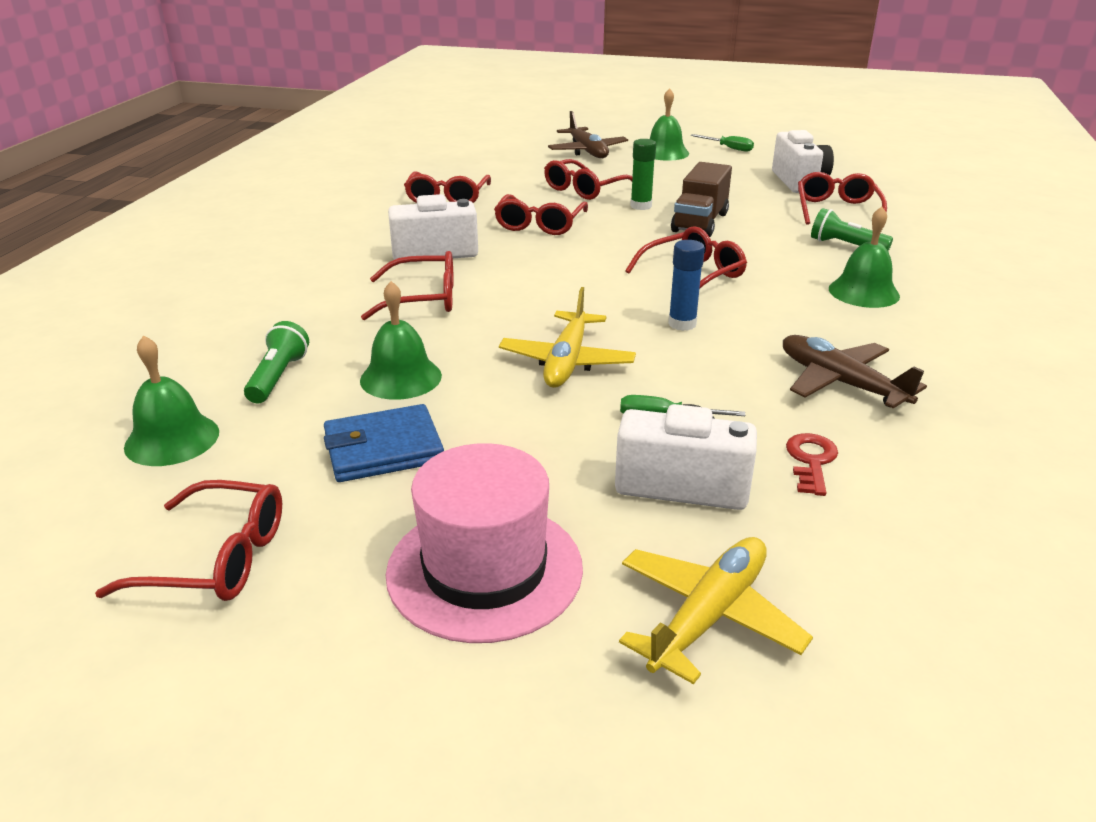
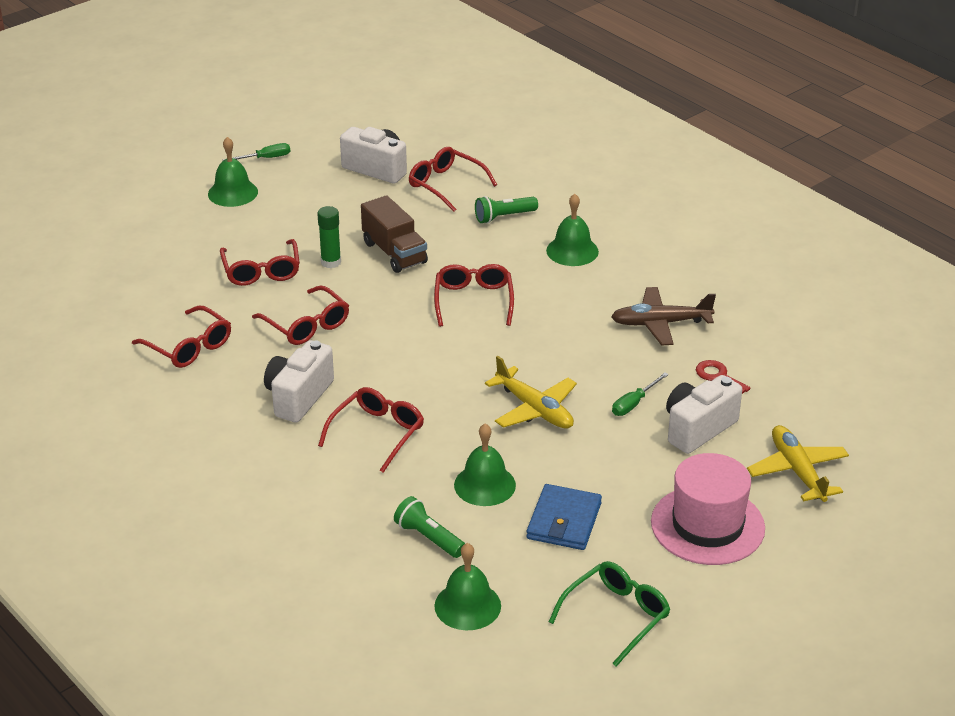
camera: 55 degrees left, 5 degrees up
(218, 559) = (617, 615): red glasses -> green glasses
(587, 151) = (174, 228): brown plane -> none
(682, 324) = (535, 341): blue glue stick -> none

